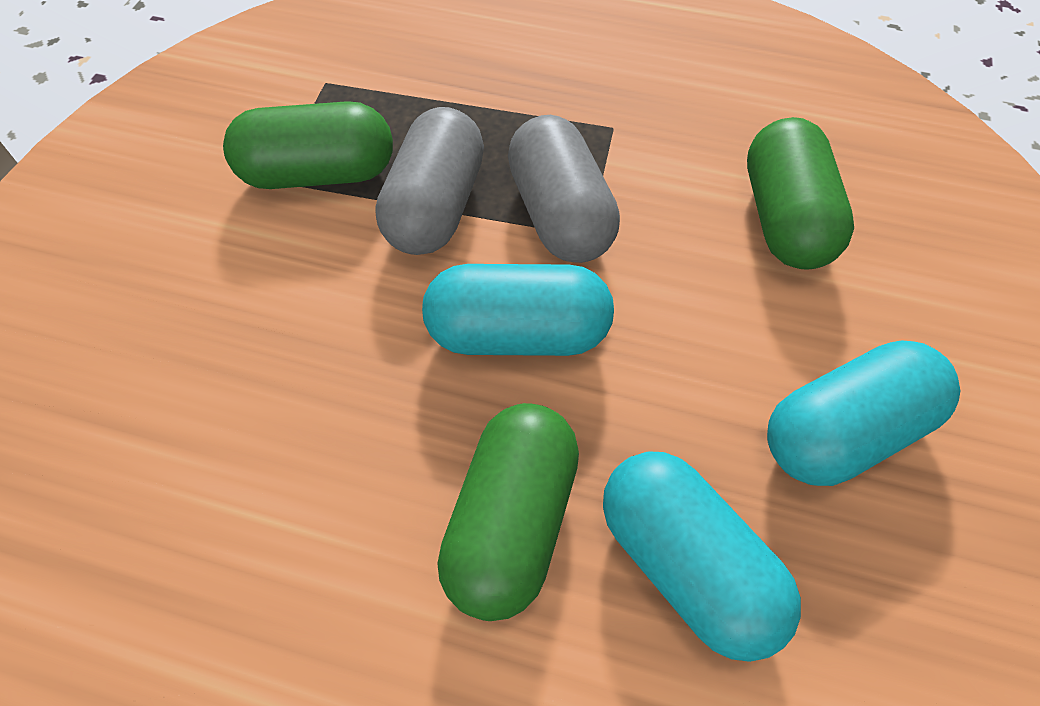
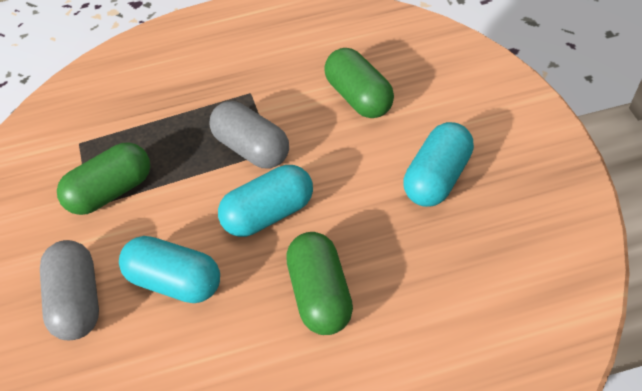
camera: 25 degrees left, 5 degrees down
(435, 207) = (186, 176): grey capsule -> grey capsule (78, 300)
(686, 565) = (405, 267): turquoise capsule -> turquoise capsule (175, 281)

